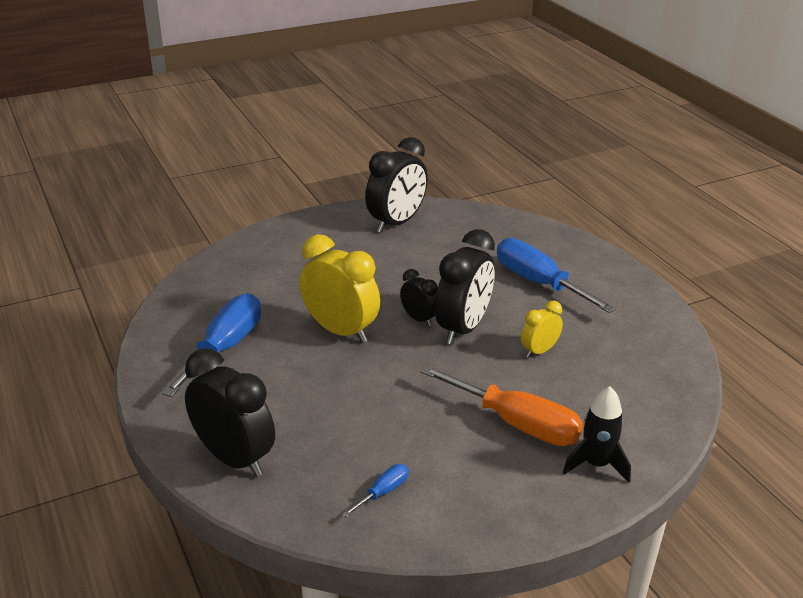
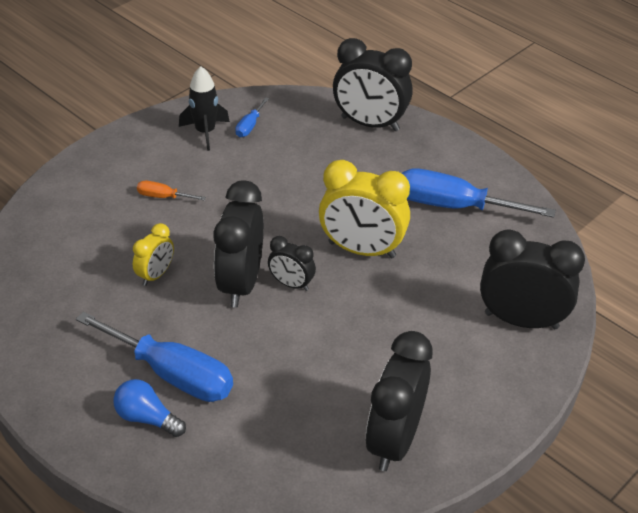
camera: 160 degrees right, 10 degrees up
(225, 348) = (453, 206): blue screwdriver -> blue screwdriver turned 105 degrees clockwise
(253, 260) = (521, 320): none -> black clock
(516, 424) = (163, 197): orange screwdriver -> orange screwdriver, size x0.45
(562, 264) = (147, 418): none -> blue light bulb
(596, 464) = (92, 179): black rocket -> black rocket (205, 132)

